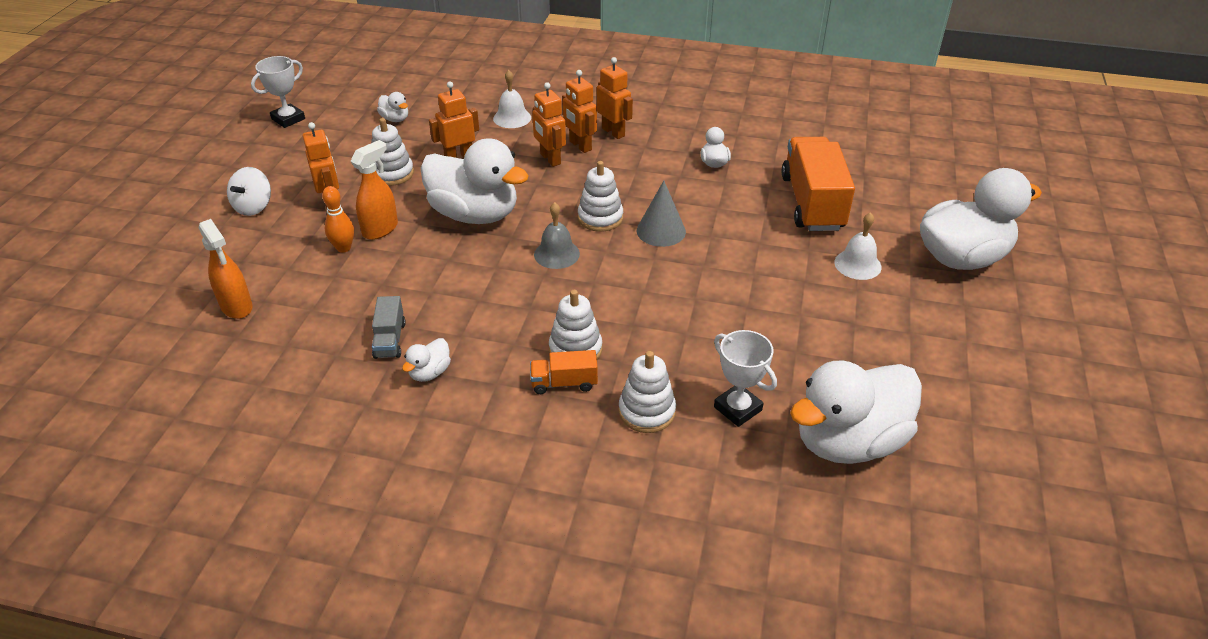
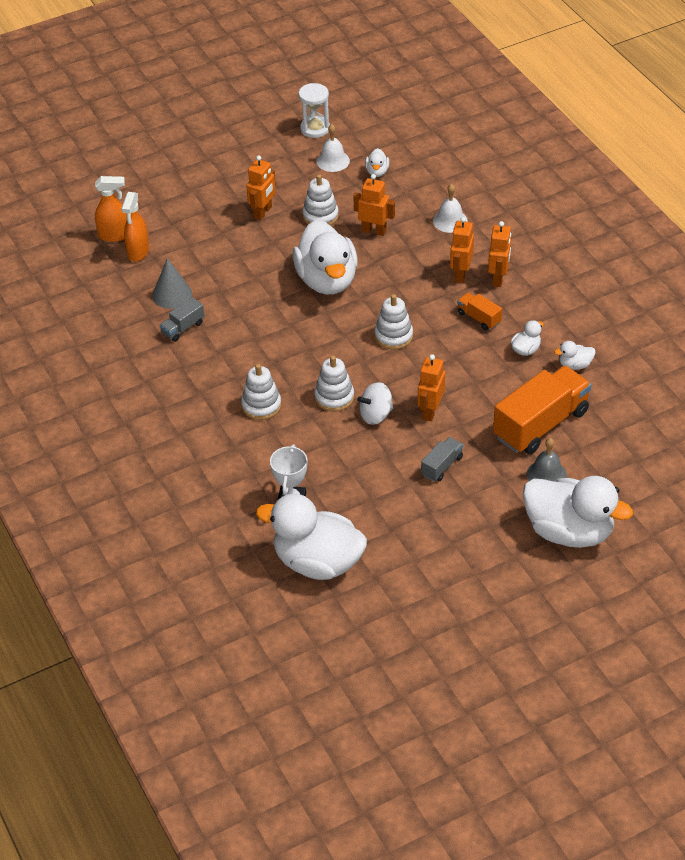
camera: 50 degrees right, 5 degrees up
(253, 207) = (219, 188): white spinning top -> white spinning top (376, 415)
(288, 119) = (315, 128): white trophy -> white hourglass
(343, 248) = (230, 252): orange bowling pin -> none
(380, 229) = (264, 253): orange spray bottle -> orange spray bottle (115, 235)
(430, 372) = (177, 362): white duck -> white duck (575, 365)
(550, 159) = (427, 271): orange robot -> orange robot (430, 411)
(556, 254) = (334, 341): grey bell -> grey bell (546, 474)
(564, 383) = (230, 419): orange truck -> orange truck (479, 318)
(647, 411) = (246, 465): white stacking toy -> white stacking toy (334, 397)
(661, 231) = (415, 371): grey cone -> grey cone (172, 294)
(801, 282) = (441, 466): none -> grey truck
(857, 264) = (495, 483): white bell -> white bell (333, 161)

